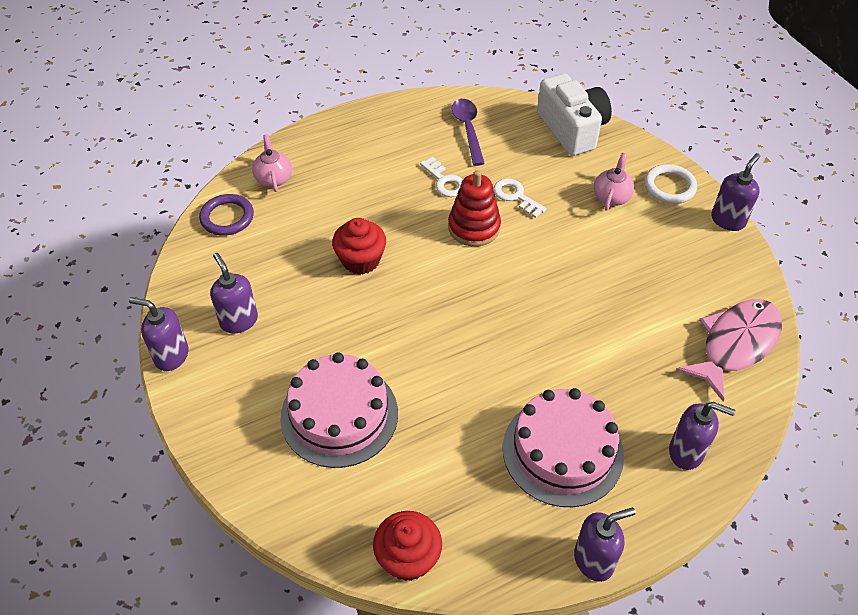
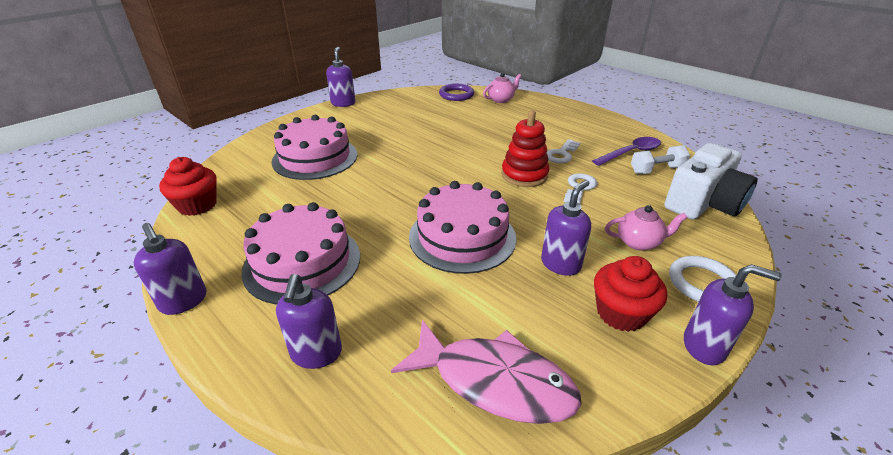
camera: 70 degrees right, 15 degrees down
(239, 320) = (378, 114): purple soap dispenser -> purple soap dispenser (560, 264)
(361, 260) = (453, 139): red cupcake -> red cupcake (621, 313)
(508, 129) = (656, 170): none -> white dumbbell
(563, 312) = (462, 237): none -> pink cake

